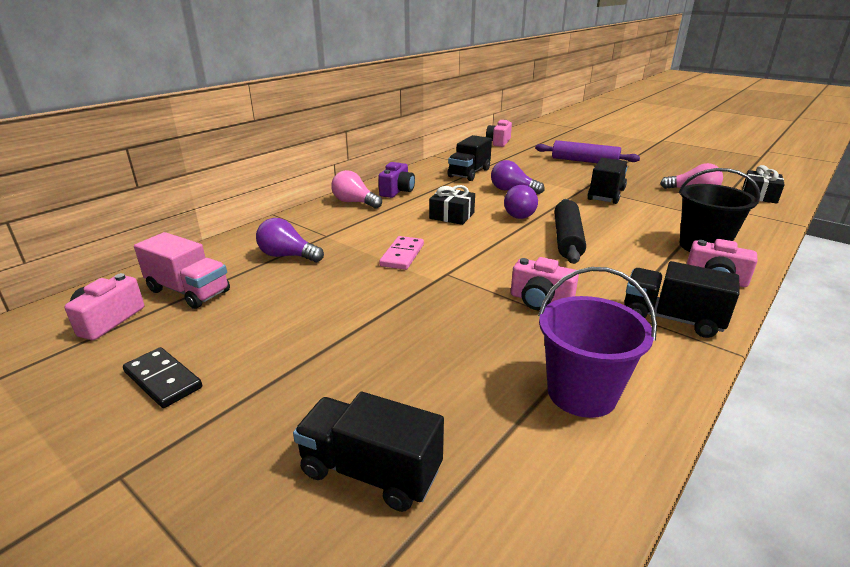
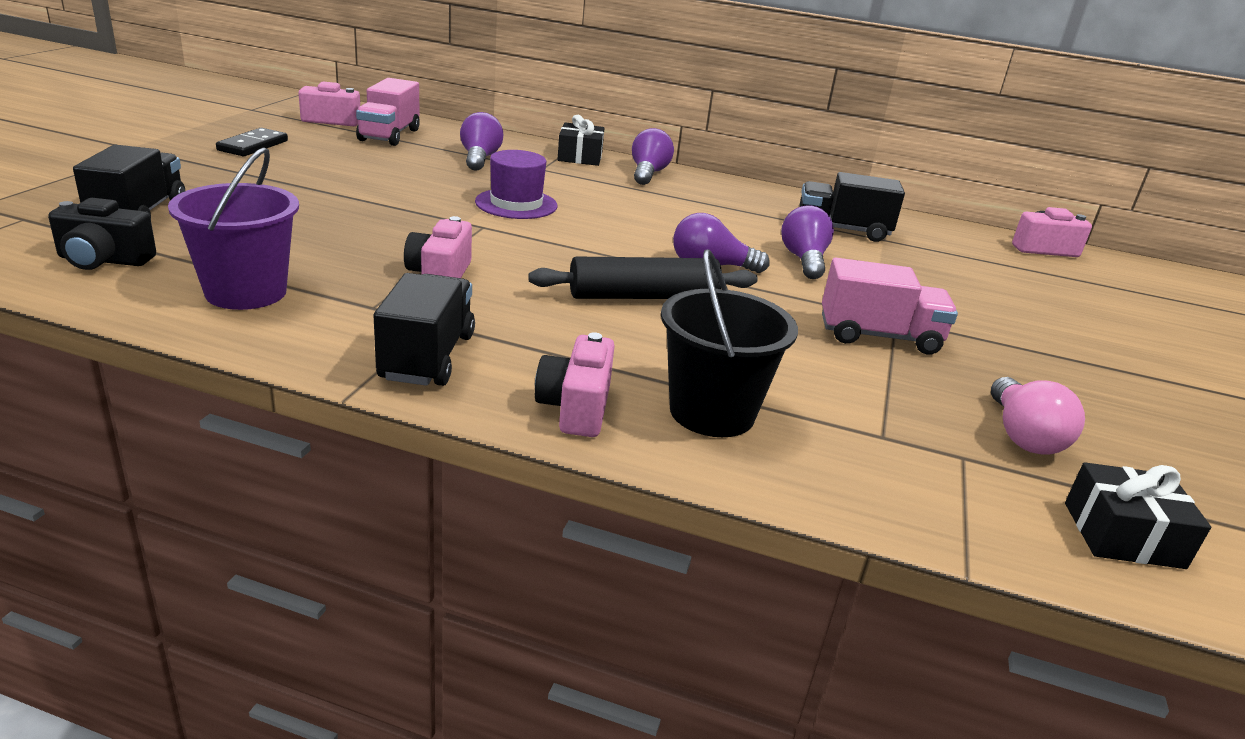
camera: 65 degrees right, 0 degrees up
(354, 202) = (648, 173): pink light bulb -> purple light bulb
(397, 191) = (711, 191): purple camera -> none
(402, 255) = (516, 204): pink domino -> purple hat
(451, 215) = (658, 224): black gift -> black gift (580, 156)
(511, 493) = (104, 260): none -> black camera
(584, 161) = (1054, 324): purple rolling pin -> none
(606, 195) = (879, 336): black truck -> pink truck

